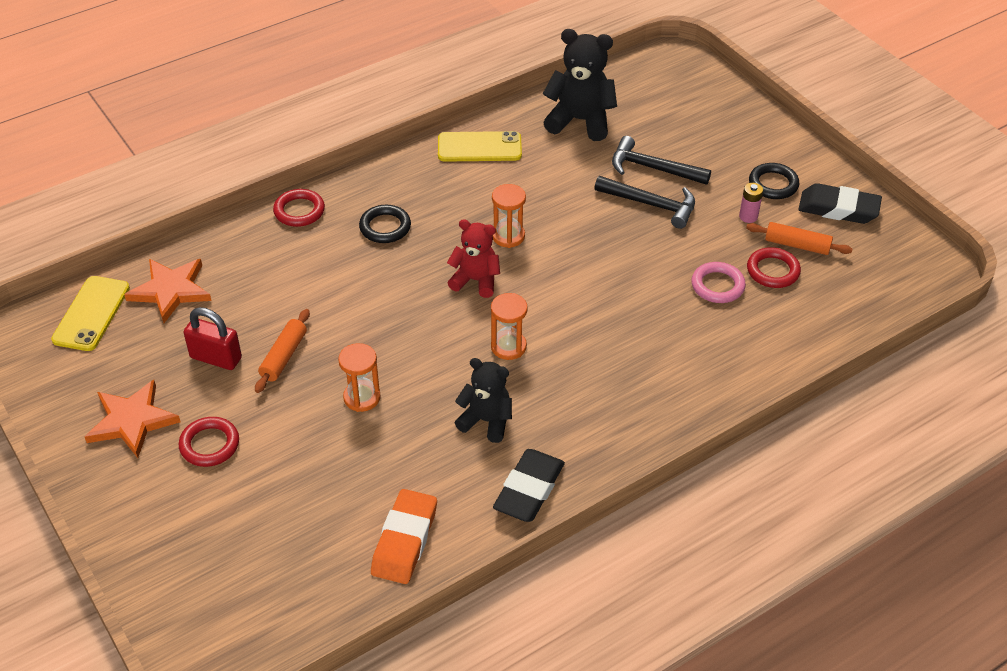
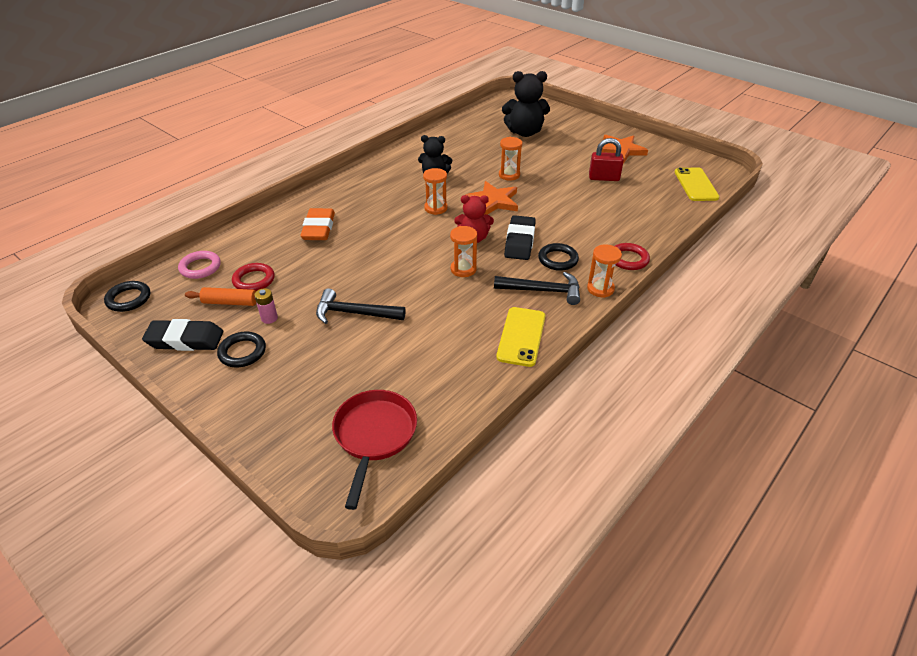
camera: 165 degrees right, 5 degrees down
(171, 291) = (663, 202): orange star -> orange star (493, 201)
(209, 445) = (573, 148): red ring -> none
(284, 356) = (566, 184): orange rolling pin -> none
(362, 181) = (600, 289): none -> orange hourglass
(404, 540) = (455, 135): orange eraser -> orange eraser (319, 228)
(479, 147) = (521, 336): yellow phone -> yellow phone turned 60 degrees counterclockwise
(529, 490) = (401, 157): black eraser -> black eraser (519, 241)
(580, 121) = (437, 384): black teddy bear -> black teddy bear (524, 132)
(646, 93) = (374, 436): none -> red pan
(652, 168) = (357, 346): black hammer -> black hammer (543, 291)
(717, 286) = (298, 263): pink ring -> pink ring (200, 267)
(924, 273) = (128, 299): none -> black ring

